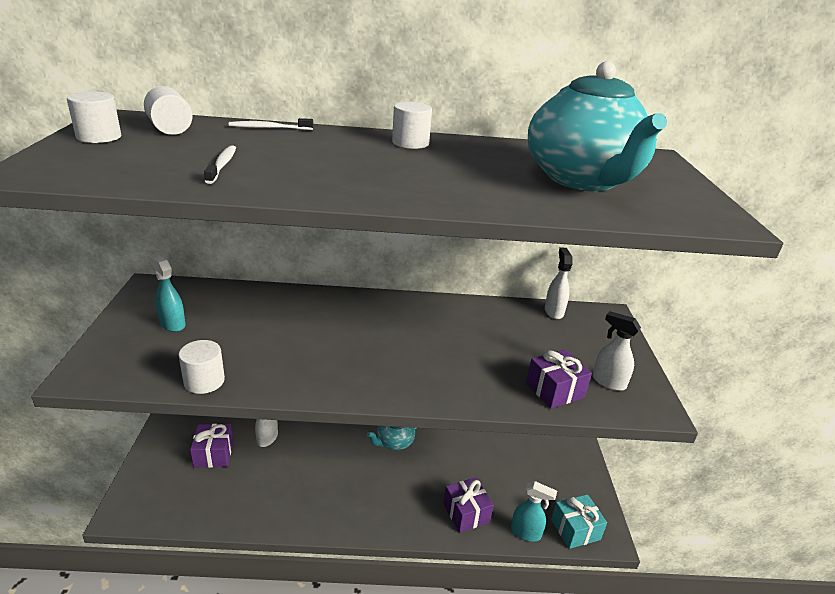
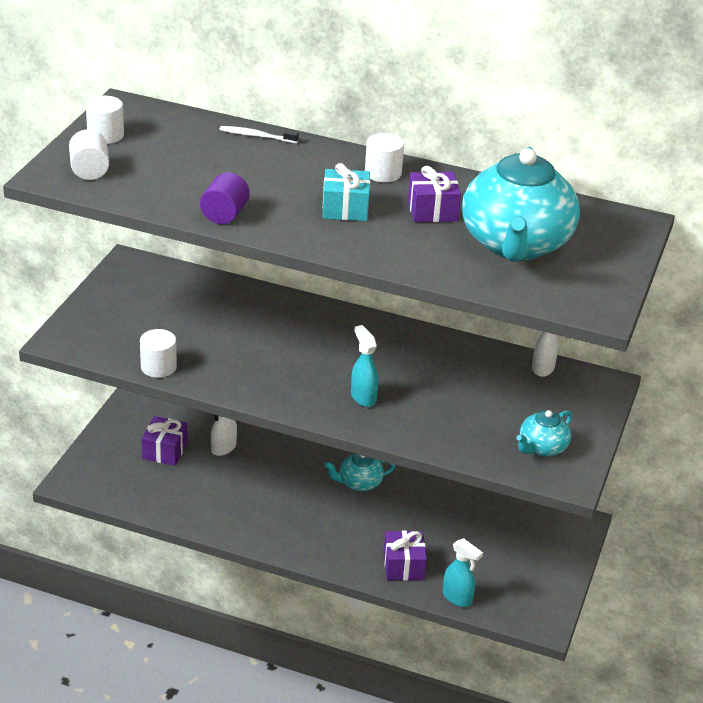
camera: 20 degrees right, 5 degrees up
(170, 129) = (167, 130): white cylinder -> white cylinder (89, 171)
(172, 324) = (142, 307): turquoise spray bottle -> turquoise spray bottle (363, 397)
(222, 165) = (197, 185): white toothbrush -> none
(266, 186) = (224, 215): none -> purple cylinder
(554, 390) = (479, 443): purple gift -> purple gift (432, 210)
(575, 529) = (513, 609): turquoise gift -> turquoise gift (345, 209)
(608, 382) = (542, 448): white spray bottle -> turquoise teapot

